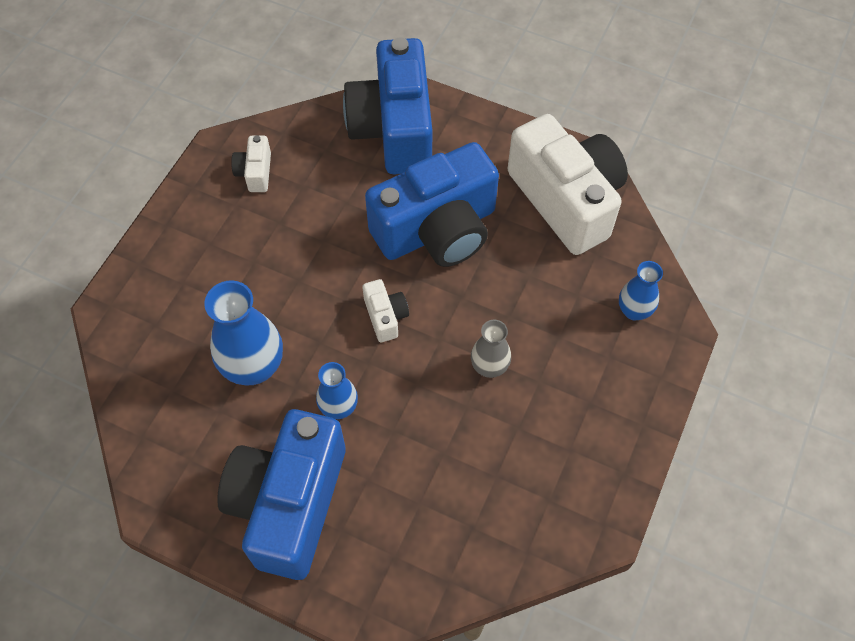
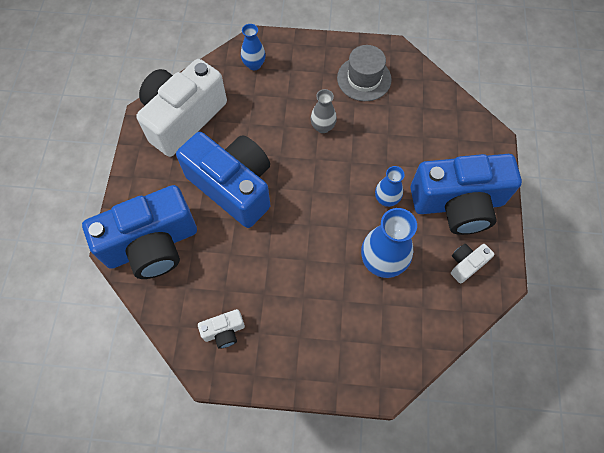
camera: 110 degrees left, 5 degrees up
(385, 316) = (312, 195): white camera -> white camera (466, 264)
(558, 458) = (364, 79): none -> grey hat

